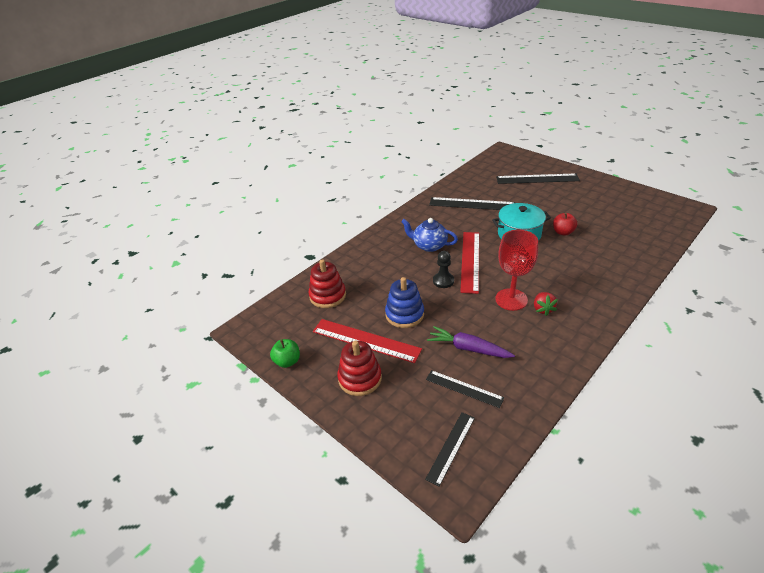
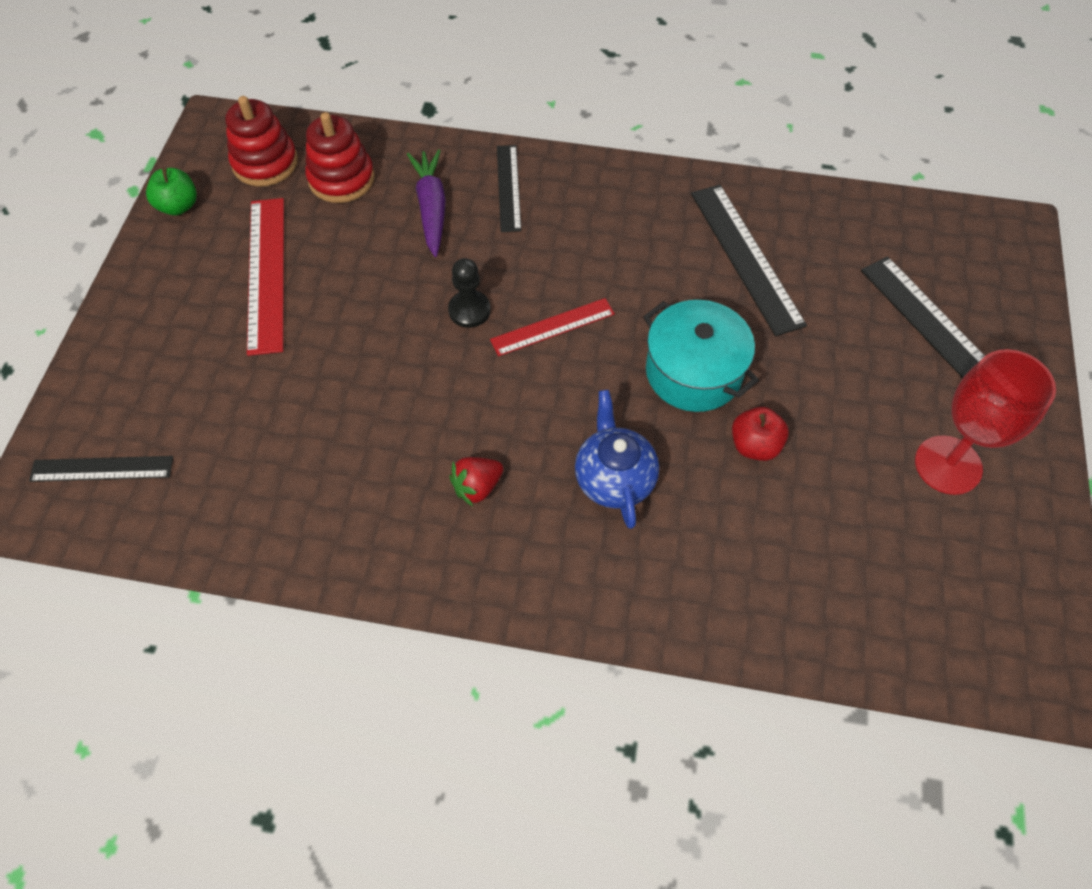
camera: 55 degrees right, 20 degrees up
(360, 378) = (184, 304): red stacking toy -> red stacking toy (265, 163)
(404, 314) = (351, 295): blue stacking toy -> none
(429, 246) = (559, 248): blue teapot -> blue teapot (614, 478)
(464, 388) = (224, 441): black ruler -> black ruler (509, 188)
(468, 348) = (315, 413): purple carrot -> purple carrot (431, 208)
(470, 261) = (552, 327): red ruler -> red ruler, size x0.62
(511, 299) = (477, 429): red goblet -> red goblet (948, 465)

